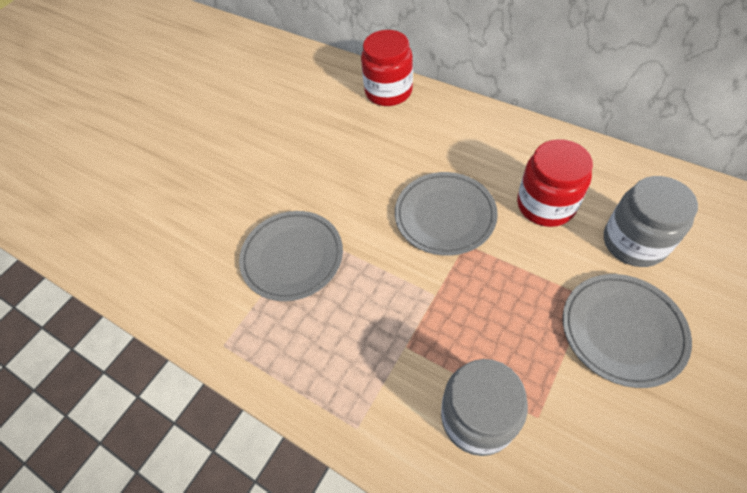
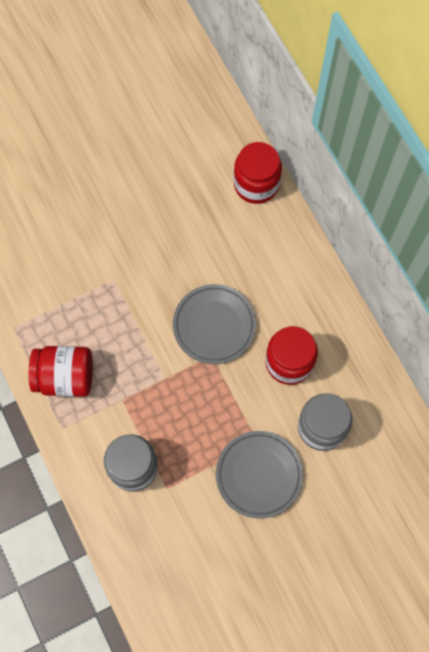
camera: 25 degrees right, 15 degrees up
(292, 257) = (91, 291): grey plate -> none
(321, 363) = (65, 377): none -> red jar

